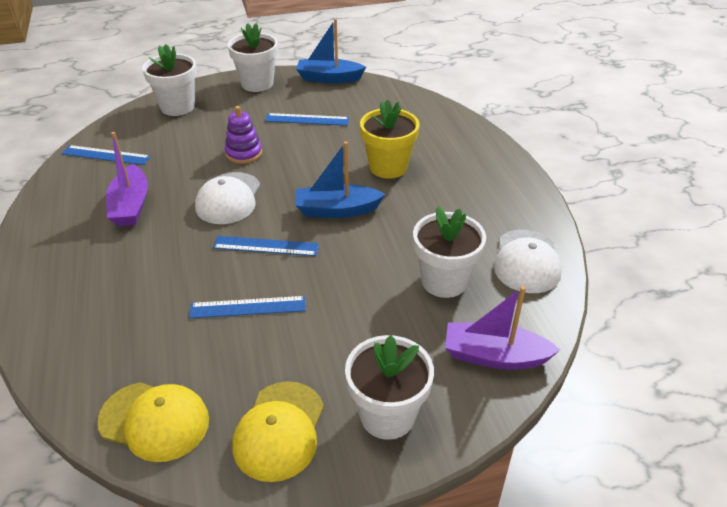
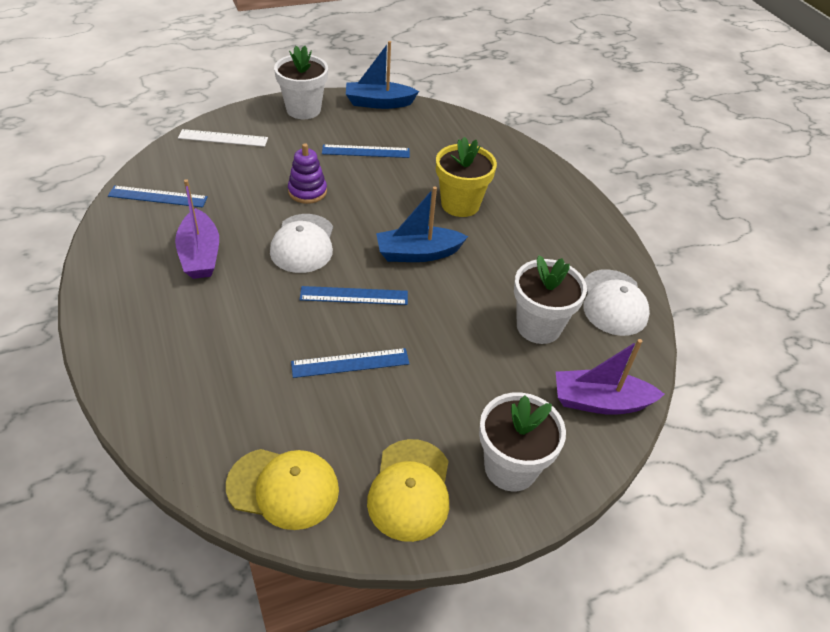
camera: 10 degrees left, 5 degrees up
(177, 107) = (223, 138): white flower pot -> white ruler

